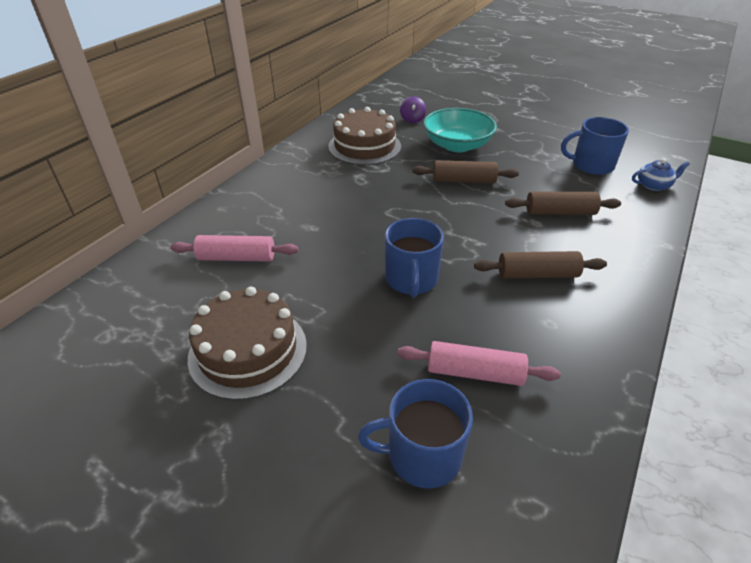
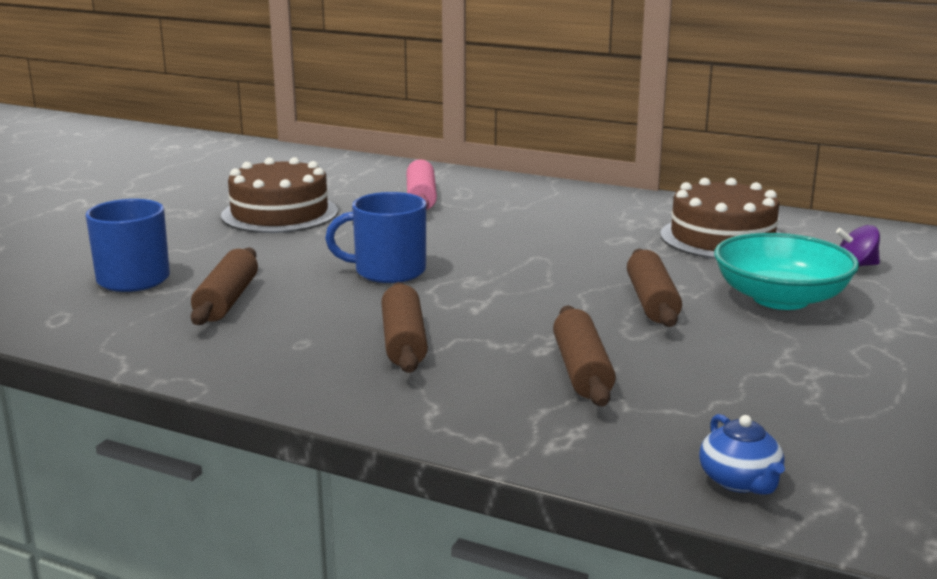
camera: 85 degrees right, 20 degrees down
(474, 373) = (227, 300): pink rolling pin -> brown rolling pin
(591, 165) = (791, 418): blue mug -> none

